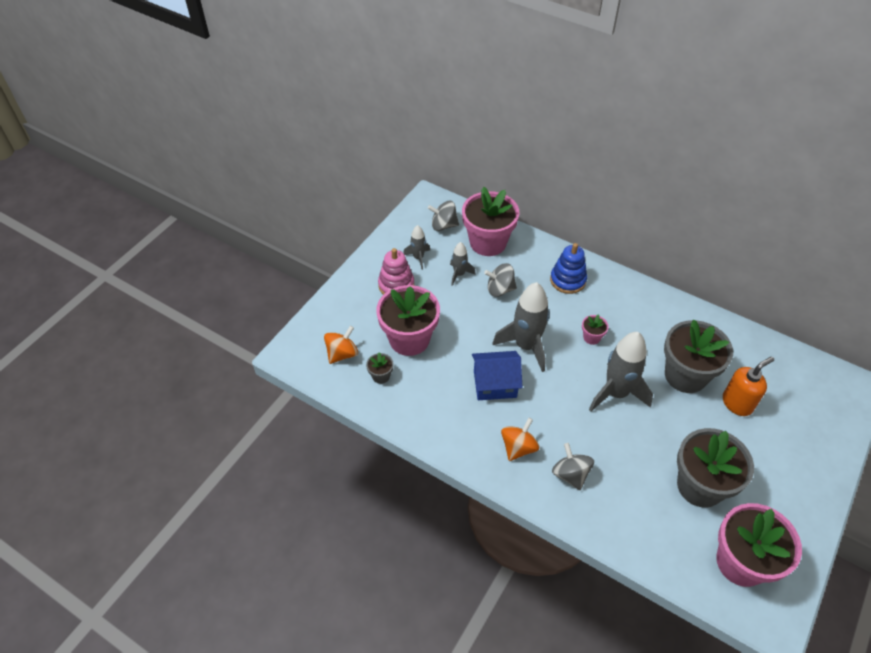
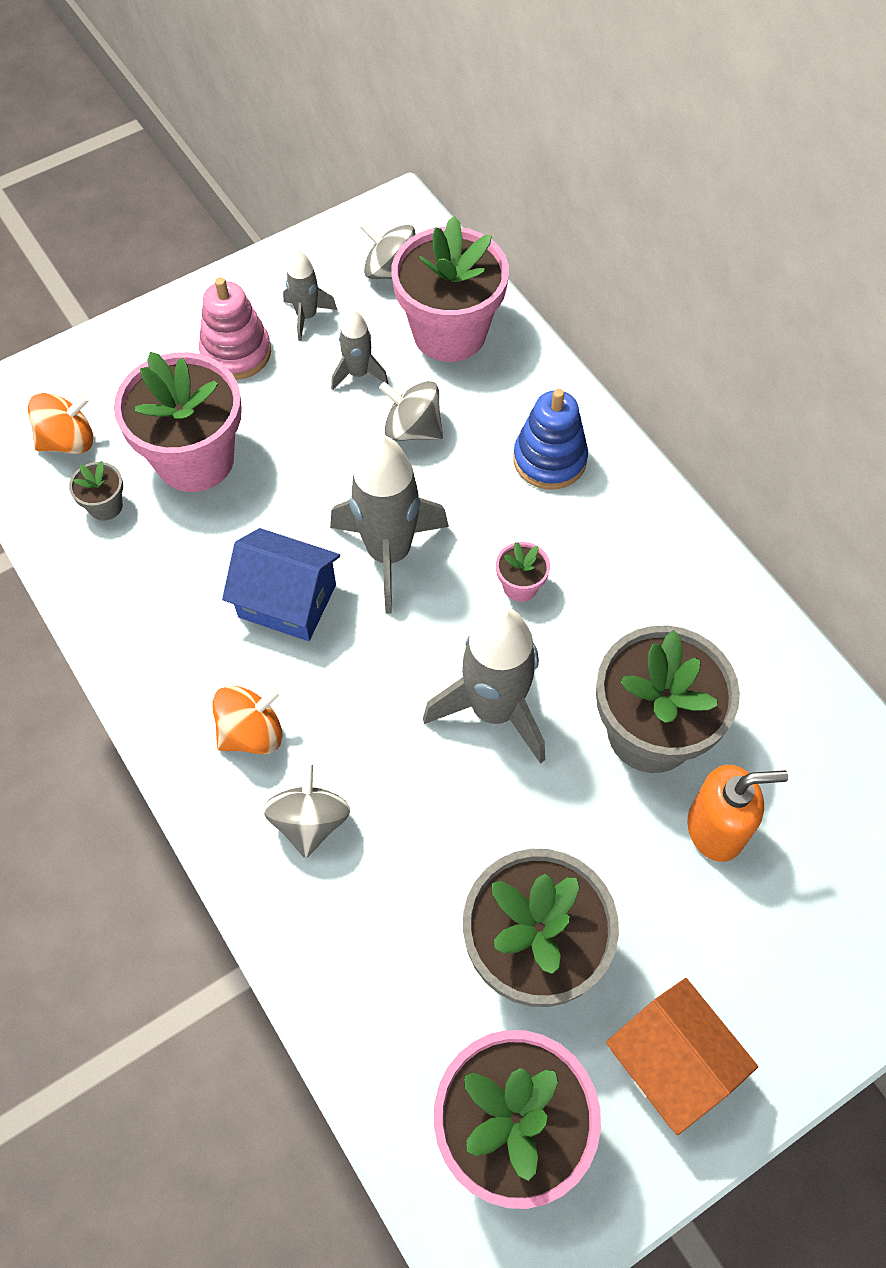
camera: 25 degrees right, 10 degrees up
(784, 504) = (671, 1063): none -> orange house

